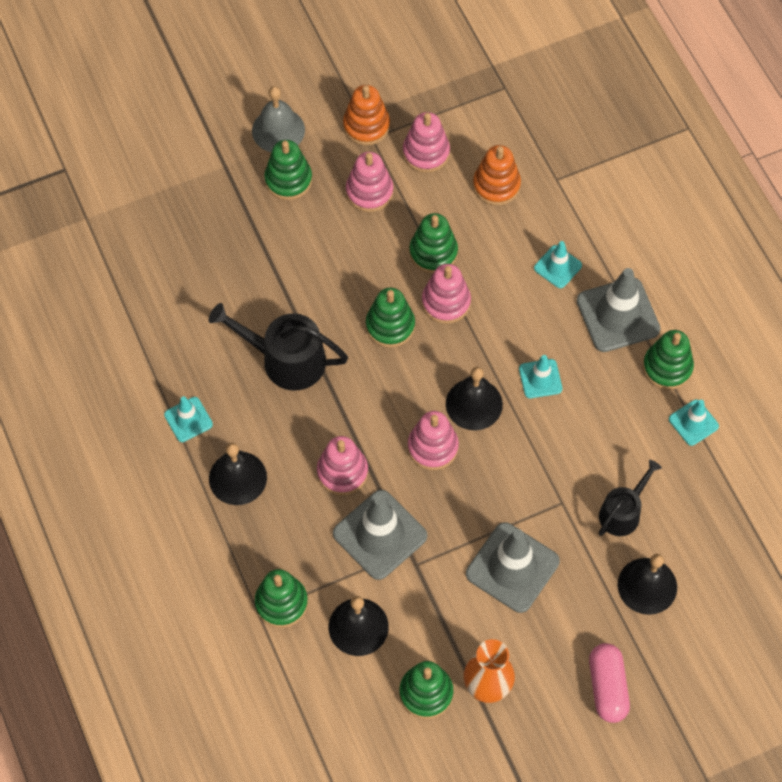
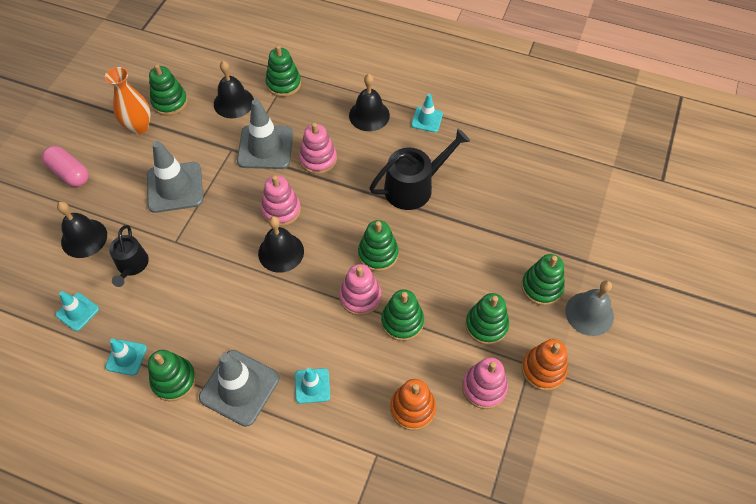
camera: 135 degrees right, 5 degrees down
(369, 192) = (486, 325): pink stacking toy -> green stacking toy
(540, 379) = (254, 301): turquoise traffic cone -> turquoise traffic cone (77, 312)

